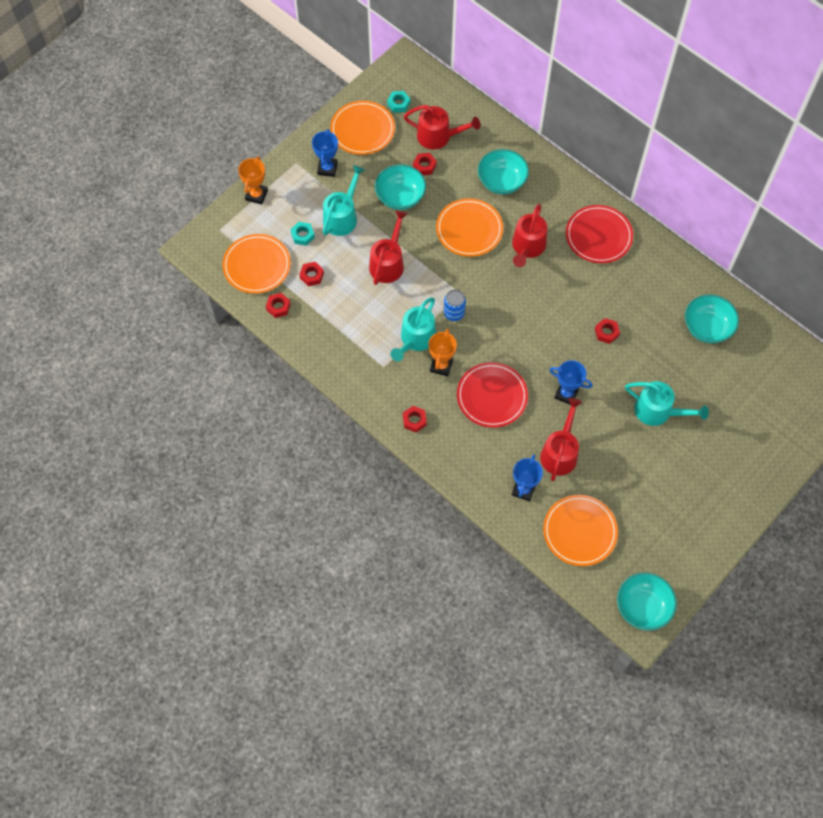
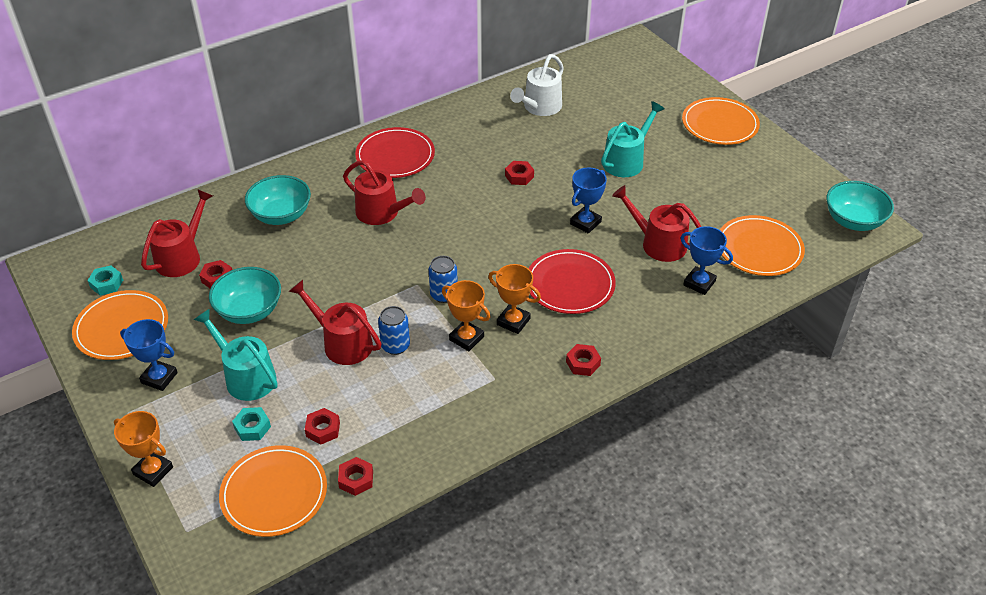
camera: 75 degrees left, 20 degrees down
(395, 296) = (395, 346): none -> blue can
(416, 339) = (466, 338): turquoise watering can -> orange trophy
(469, 229) = (332, 257): orange plate -> orange plate (720, 124)
(707, 327) = (540, 107): turquoise bowl -> white watering can

